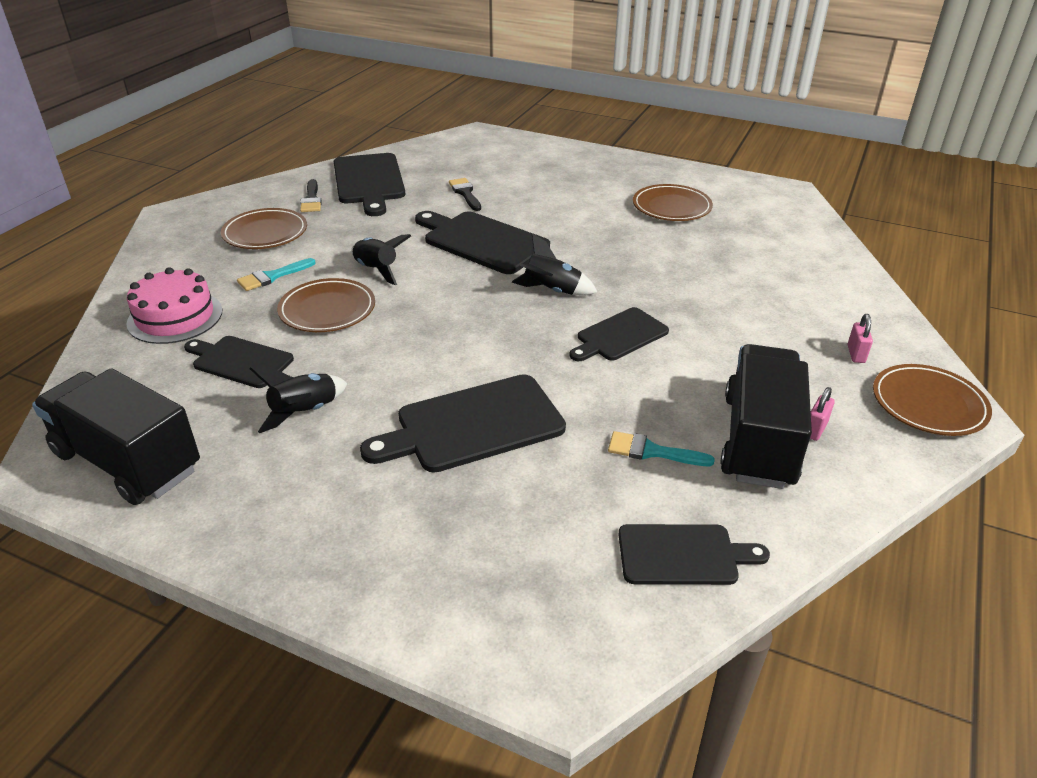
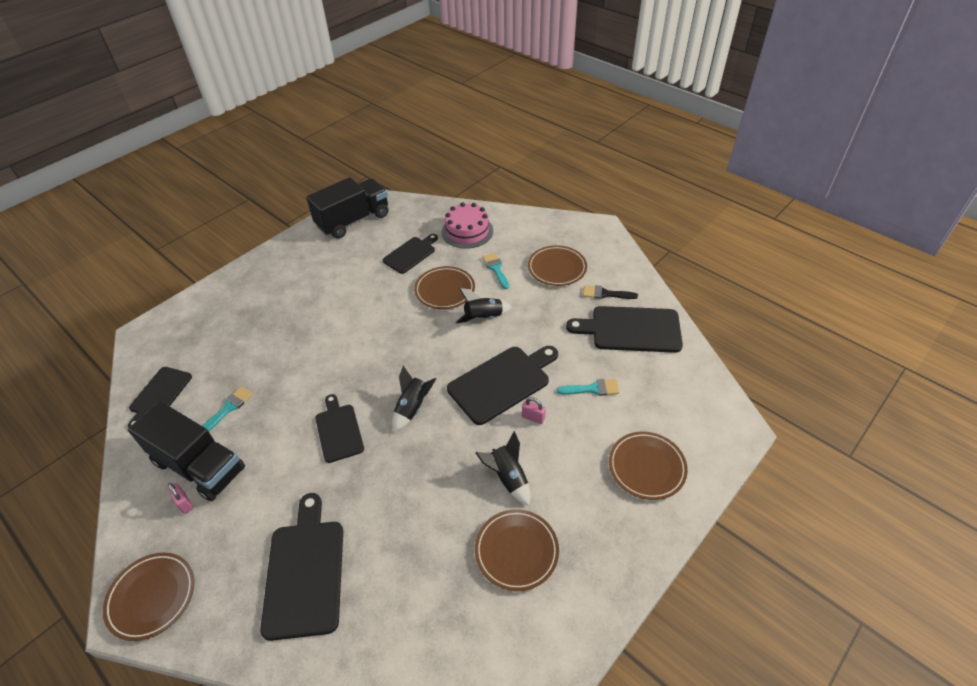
camera: 110 degrees right, 10 degrees up
(305, 412) = (352, 275): black rocket -> black rocket (508, 478)
(465, 193) = (592, 389): black brush -> turquoise brush
(473, 425) = (301, 336): black cutting board -> black cutting board (305, 572)
(544, 163) = (646, 467): none -> brown plate
(856, 354) = (228, 582): pink padlock -> pink padlock (533, 417)

